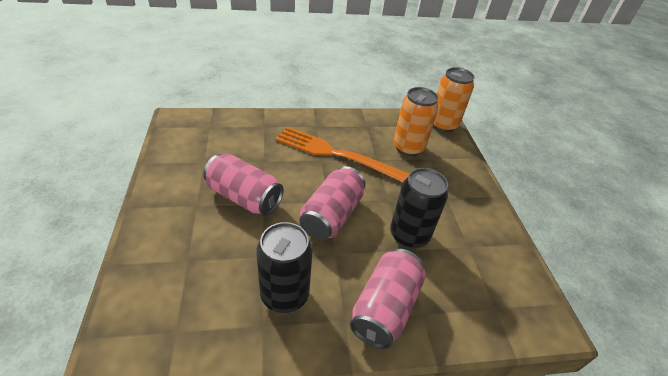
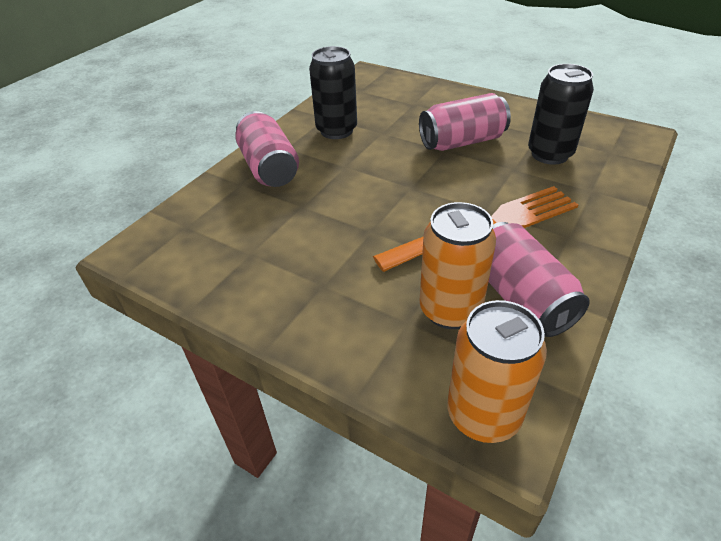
camera: 135 degrees right, 0 degrees up
(331, 215) = (389, 181): pink can -> pink can (520, 297)
(409, 235) = (311, 218): black can -> black can (549, 154)

